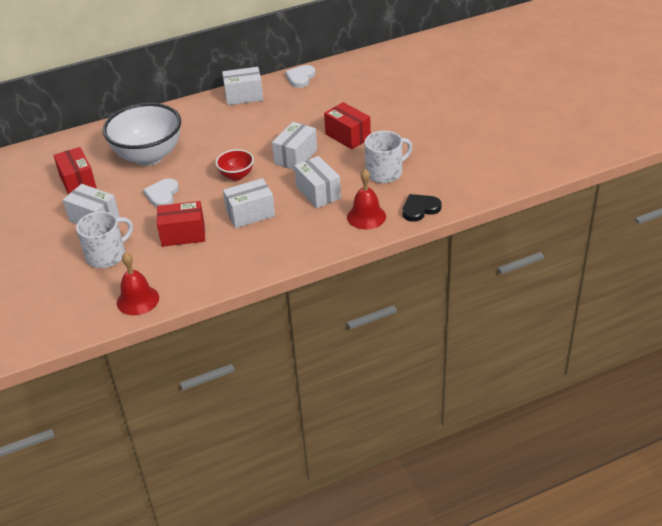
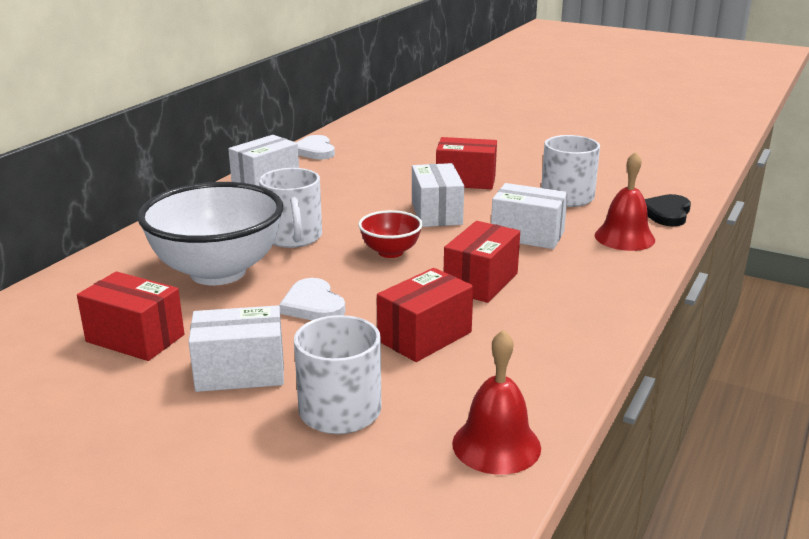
camera: 40 degrees left, 15 degrees down
(206, 146) = (293, 237): none -> white mug
(250, 214) = (481, 282): white box -> red box

